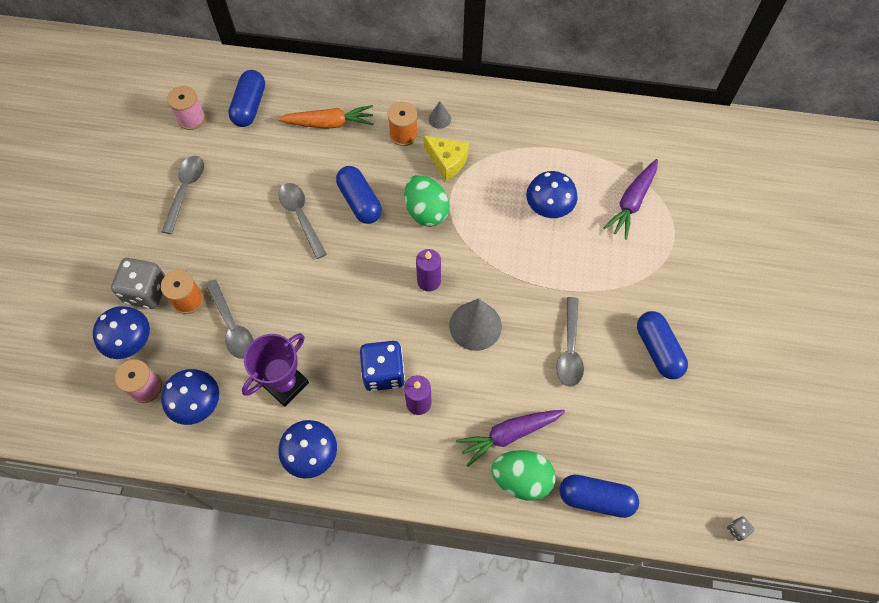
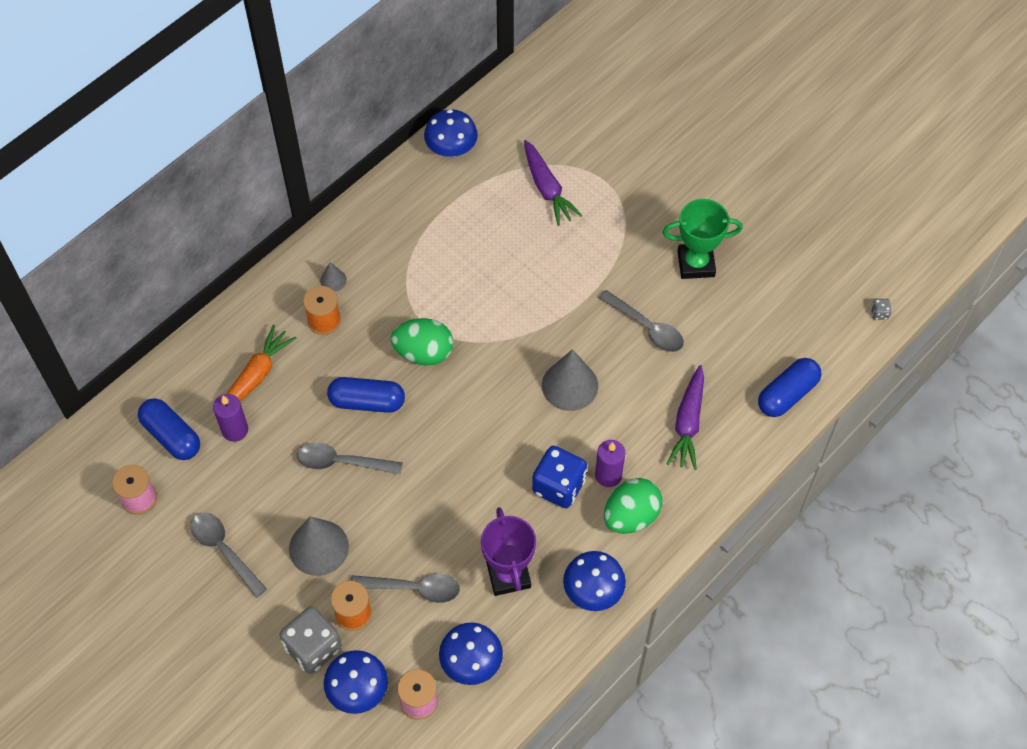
camera: 55 degrees left, 5 degrees down
(225, 245) = (318, 547): none -> grey cone
(429, 281) = (497, 395): purple candle -> purple candle (235, 430)
(447, 161) = (385, 303): yellow cheese -> none
(521, 479) = (733, 438): green egg -> green egg (631, 516)
(548, 207) = (500, 254): blue mushroom -> blue mushroom (451, 149)
(658, 349) = (696, 264): blue capsule -> green trophy

